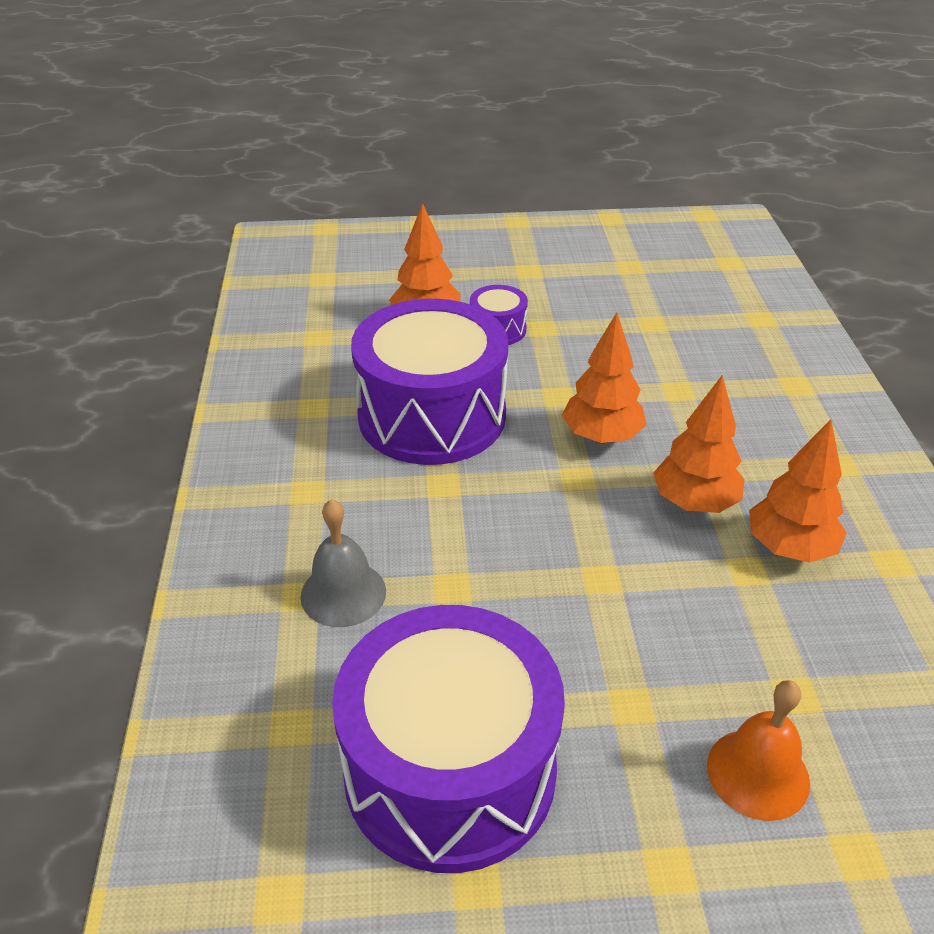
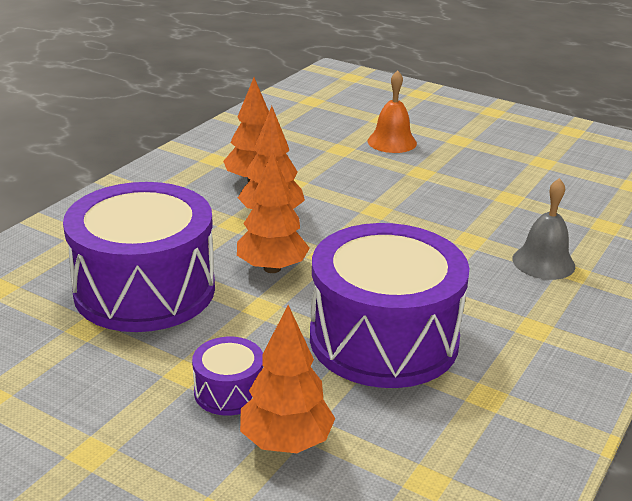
camera: 145 degrees left, 10 degrees down
(450, 770) = (530, 187): purple drum -> purple drum (145, 290)

